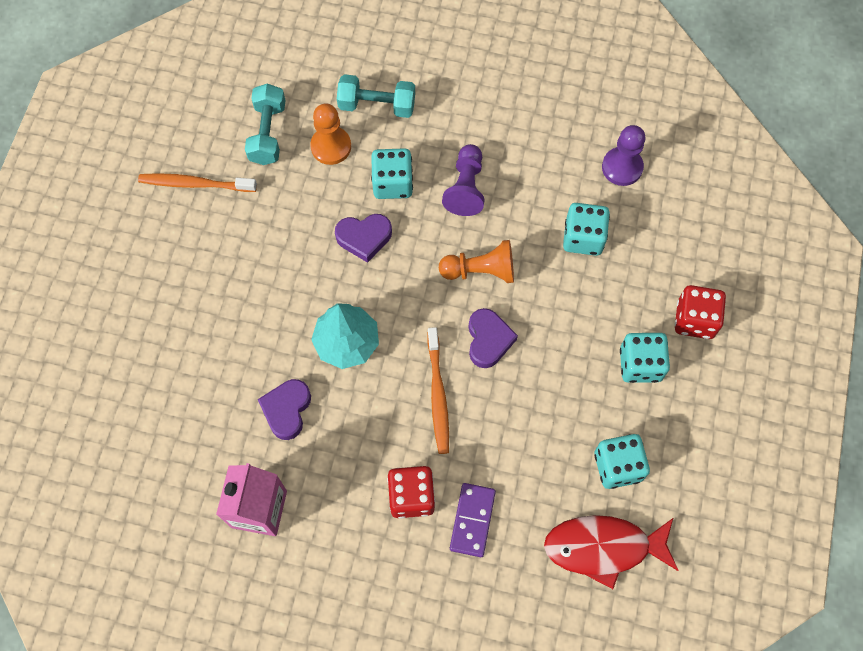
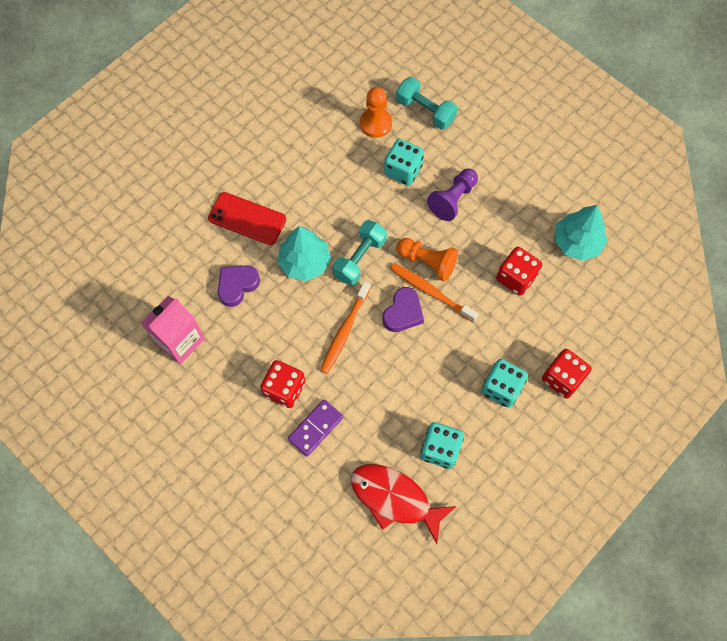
camera: 30 degrees right, 0 degrees up
(195, 184) = (269, 103): orange toothbrush -> orange toothbrush (431, 292)
(251, 328) = (247, 219): none -> red phone
(267, 133) = (338, 93): turquoise dumbbell -> turquoise dumbbell (359, 258)
(364, 238) = (360, 197): purple heart -> none
(583, 238) = (516, 277): turquoise dice -> red dice
(622, 167) = (577, 242): purple pawn -> turquoise tree

